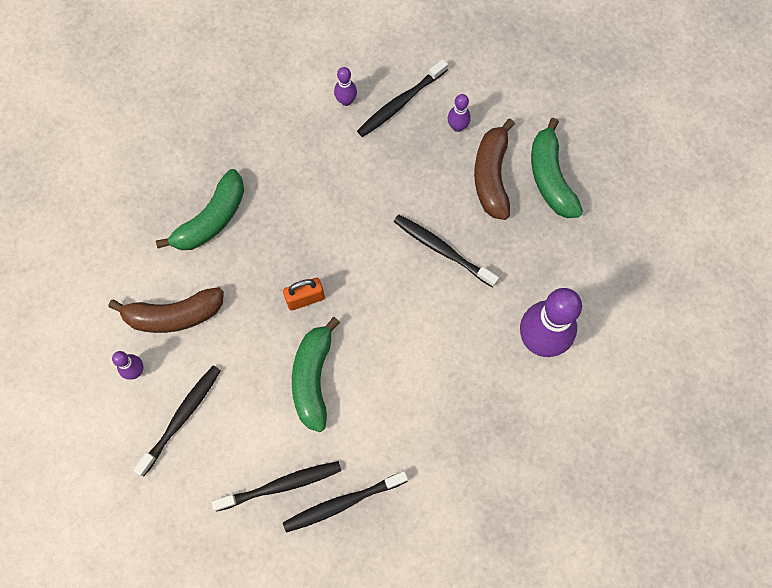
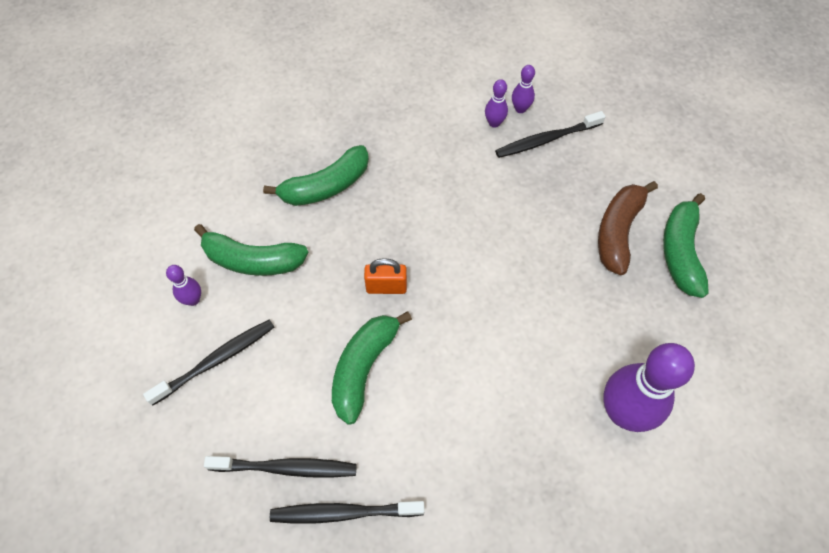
camera: 20 degrees right, 10 degrees down
(173, 315) = (252, 260): brown banana -> green banana
(443, 250) = (544, 286): black toothbrush -> none
(457, 126) = (596, 176): purple bowling pin -> purple bowling pin (520, 109)

